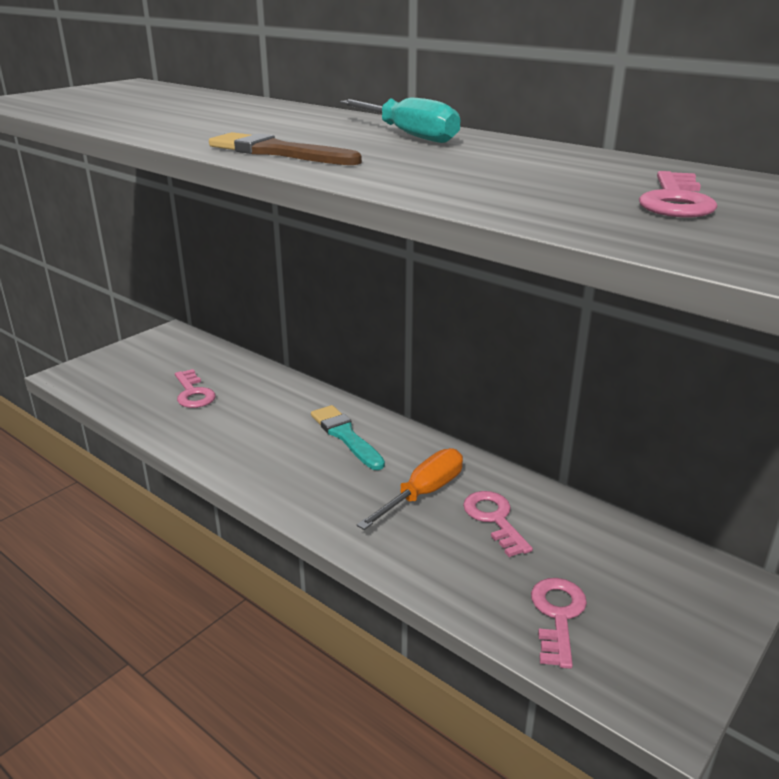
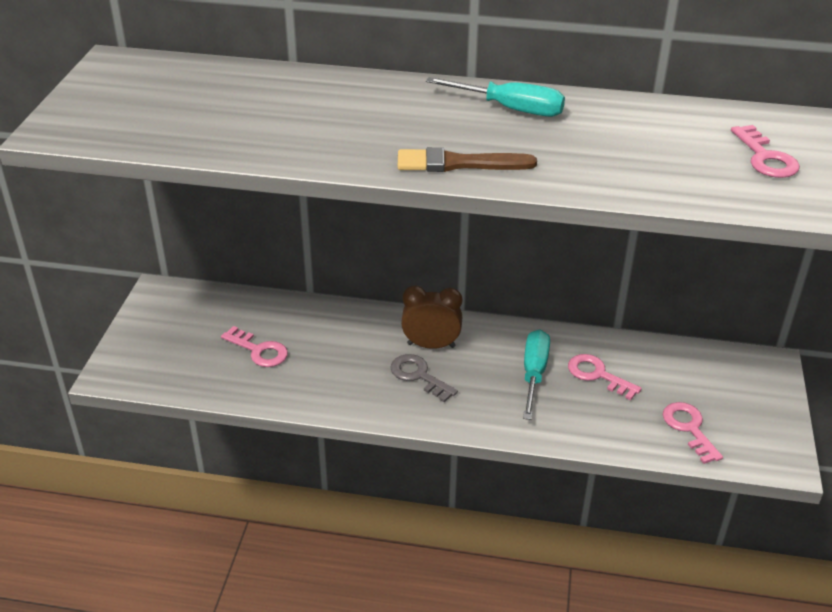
camera: 30 degrees left, 10 degrees up
(305, 457) = (419, 376): none -> grey key
(345, 436) = (431, 345): turquoise brush -> brown clock
(423, 494) = (534, 374): orange screwdriver -> turquoise screwdriver

